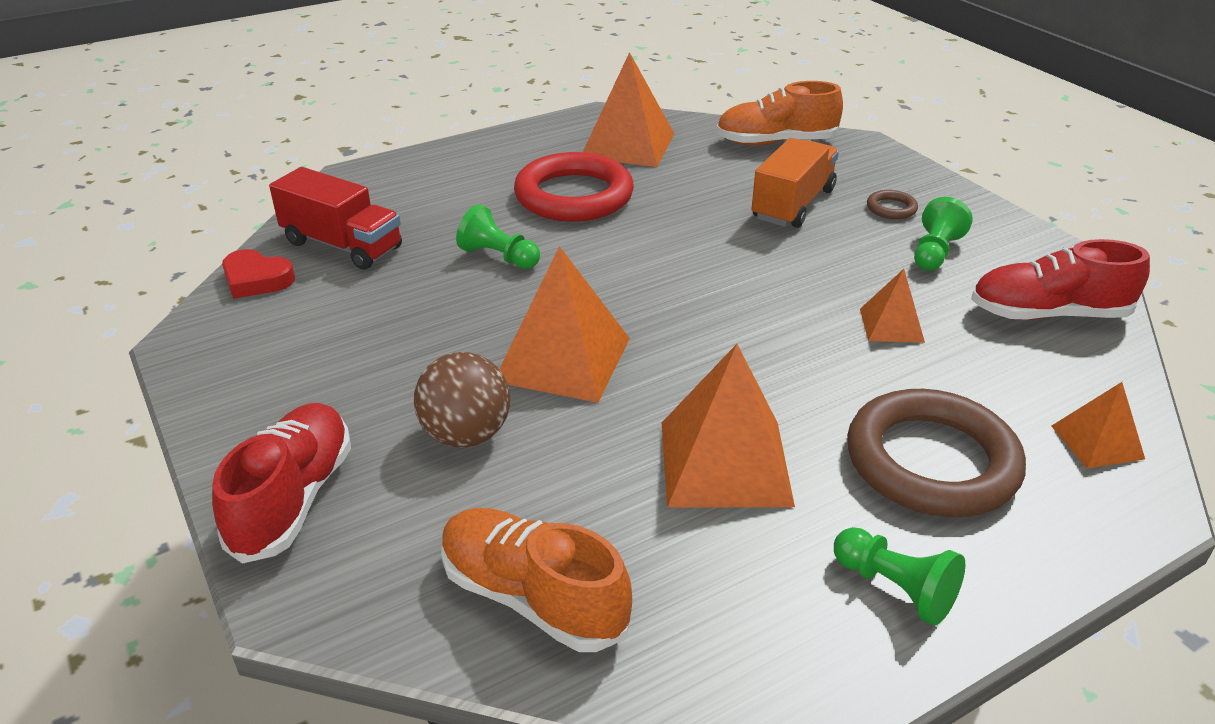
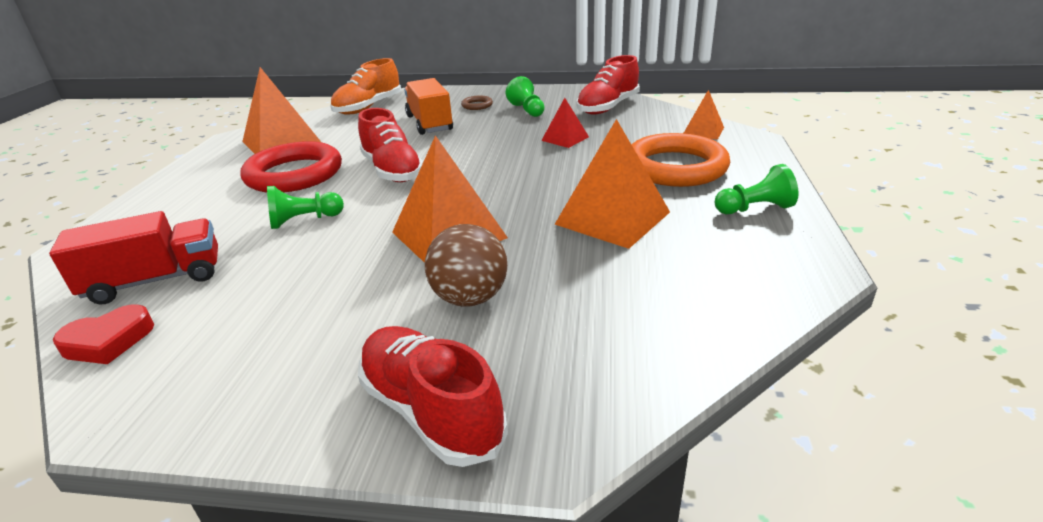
camera: 50 degrees left, 5 degrees down
(533, 597) = (660, 325): orange shoe -> none
(650, 247) = (392, 170): none -> red shoe
(891, 325) = (565, 138): orange pyramid -> red pyramid
(931, 461) = (675, 167): brown ring -> orange ring

